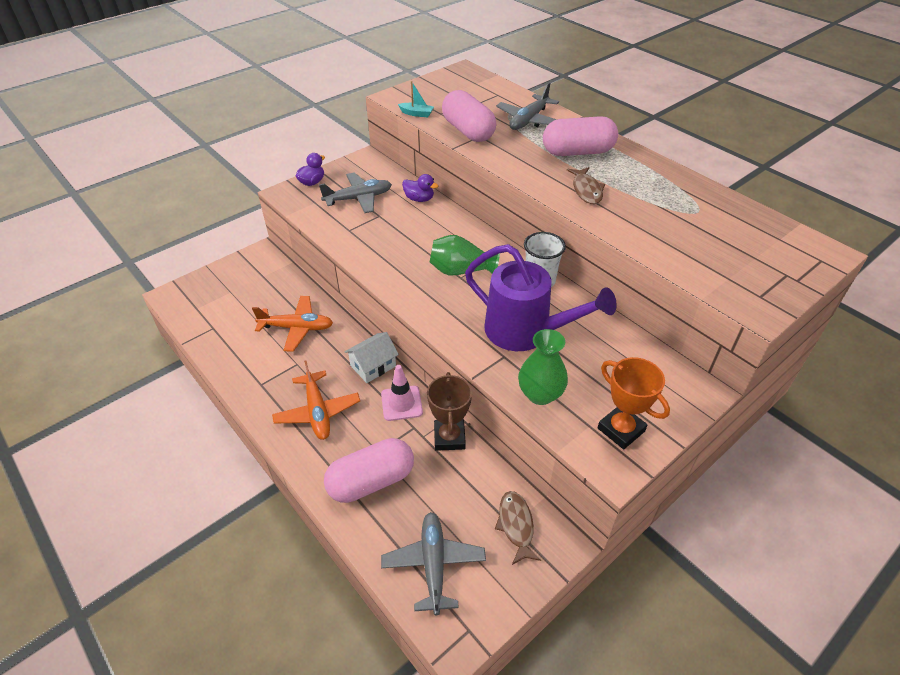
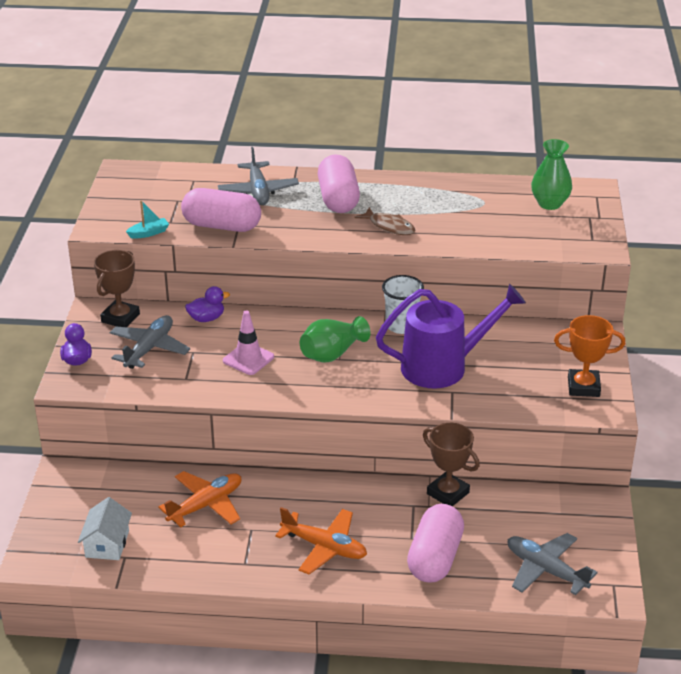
camera: 45 degrees left, 10 degrees down
(372, 171) = (120, 318): none -> brown trophy
(373, 366) = (318, 488): white house -> white house (107, 544)
(401, 403) = (380, 496): pink traffic cone -> pink traffic cone (248, 359)
(516, 525) = (564, 511): brown fish -> none
(540, 394) = (509, 399): green vase -> green vase (549, 204)
(577, 152) = (338, 199): pink capsule -> pink capsule turned 45 degrees counterclockwise

